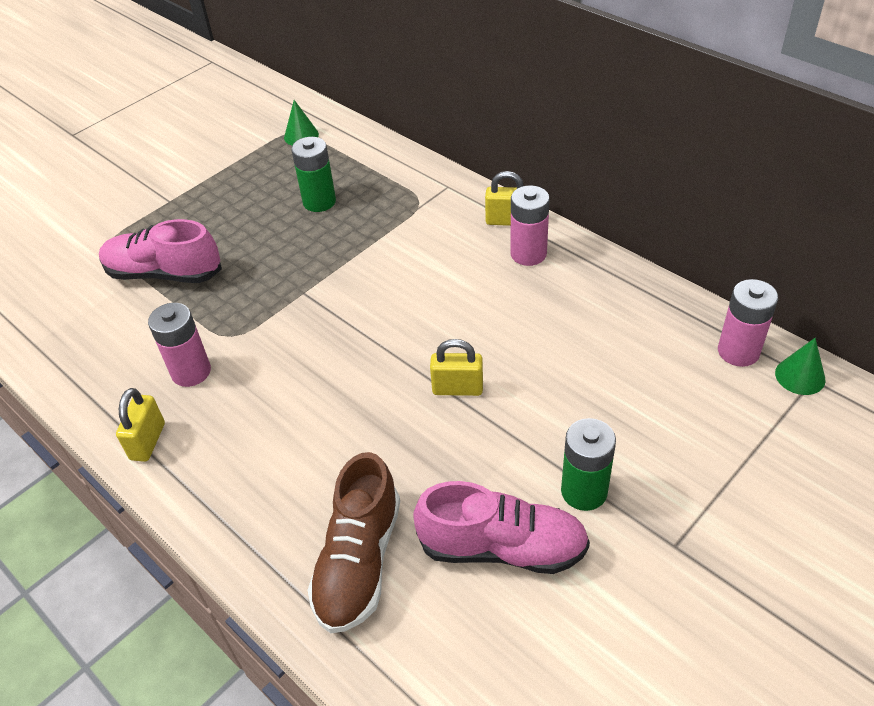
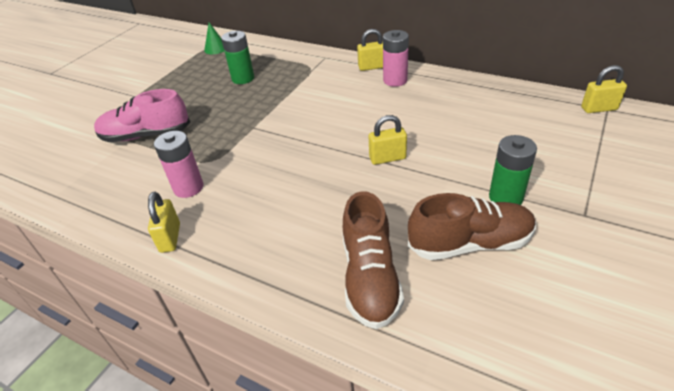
camera: 15 degrees left, 5 degrees down
(502, 547) = (470, 243): pink shoe -> brown shoe
(738, 351) = (554, 104): pink battery -> none
(800, 376) = (599, 109): green cone -> yellow padlock

